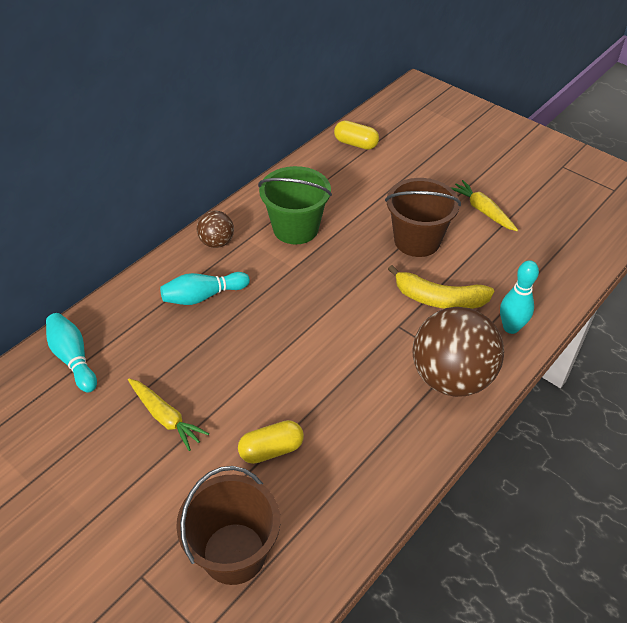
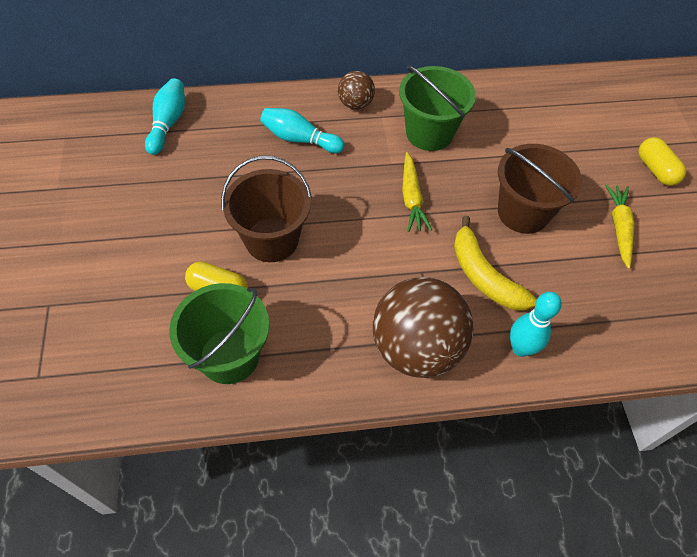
camera: 40 degrees right, 10 degrees up
(166, 417) = (178, 210): yellow carrot -> yellow carrot (411, 198)
(234, 553) = (115, 341): brown bucket -> brown bucket (271, 239)
(335, 488) = (229, 356): none -> green bucket
(356, 144) = (565, 93): yellow capsule -> yellow capsule (655, 170)

